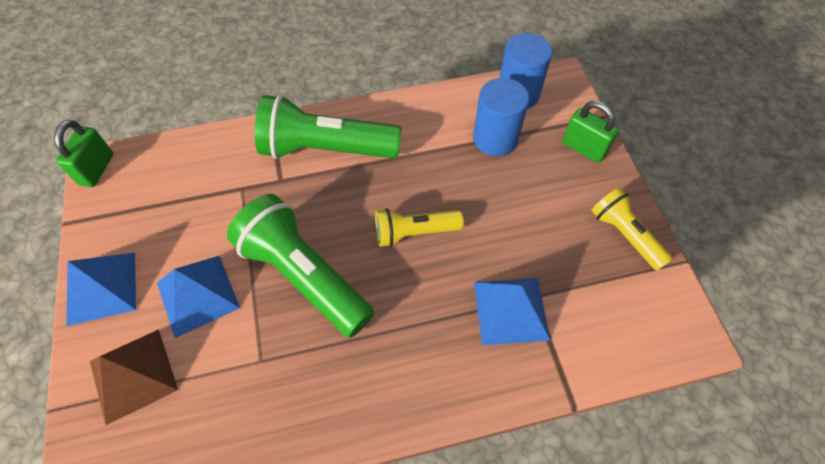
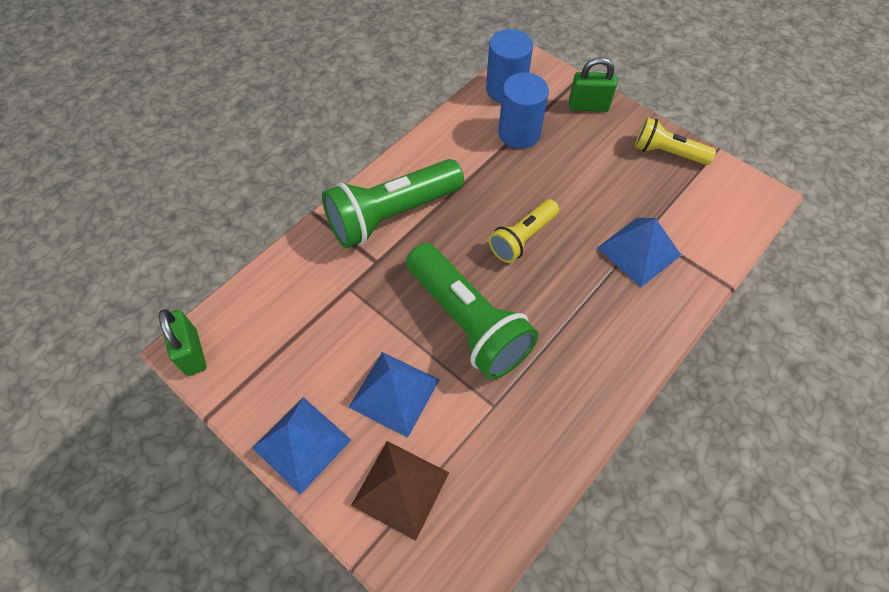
camera: 35 degrees left, 0 degrees up
(304, 275) = (468, 322): green flashlight -> green flashlight turned 135 degrees counterclockwise

